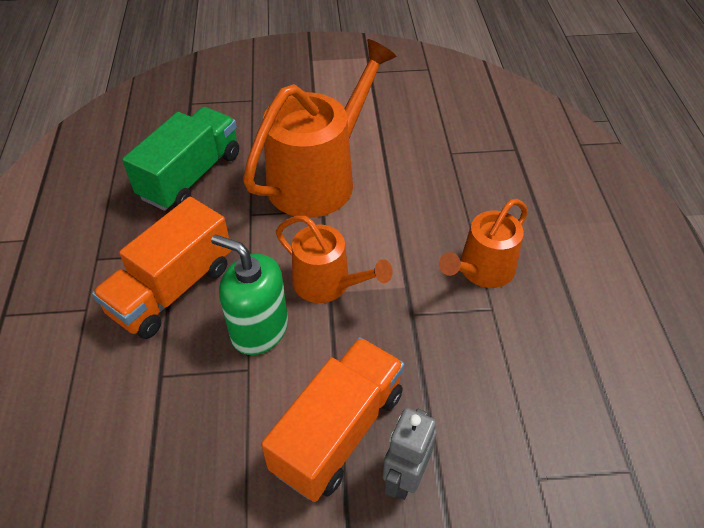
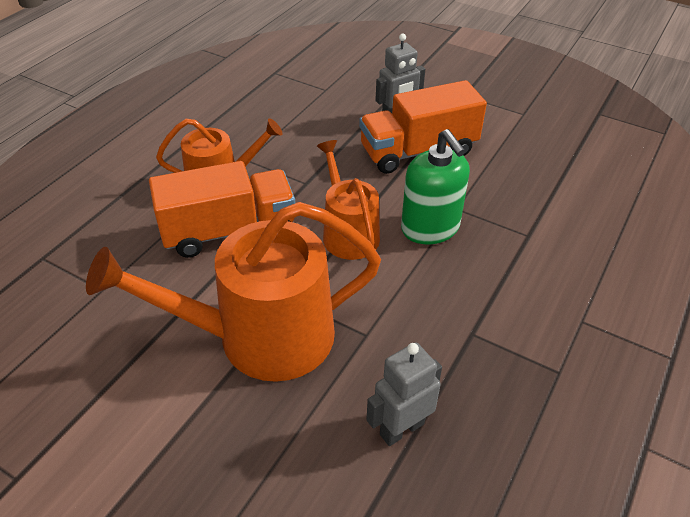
camera: 145 degrees left, 5 degrees down
(172, 289) = (489, 297): orange truck -> orange truck (229, 231)
(191, 176) = (401, 429): green truck -> grey robot

